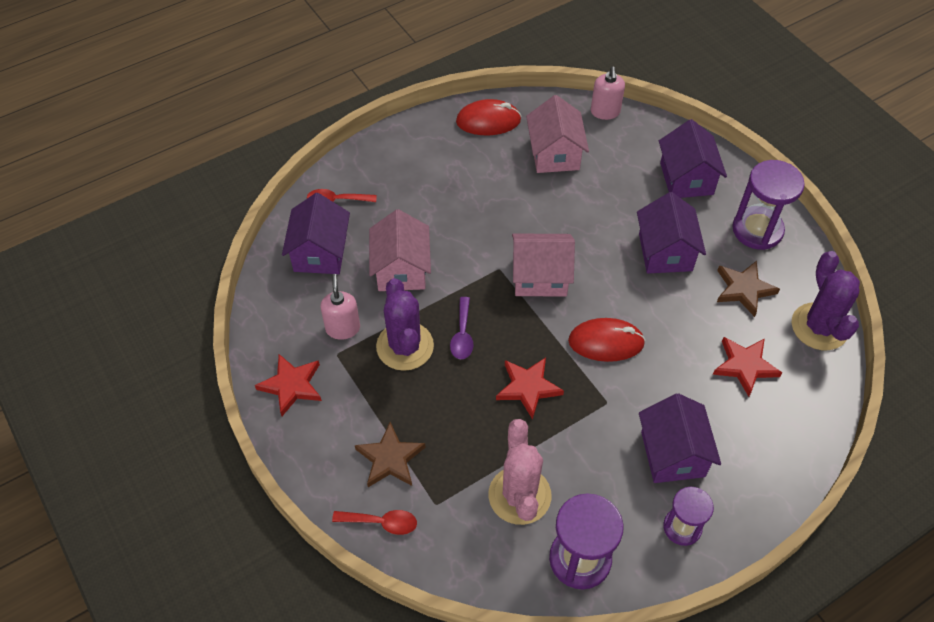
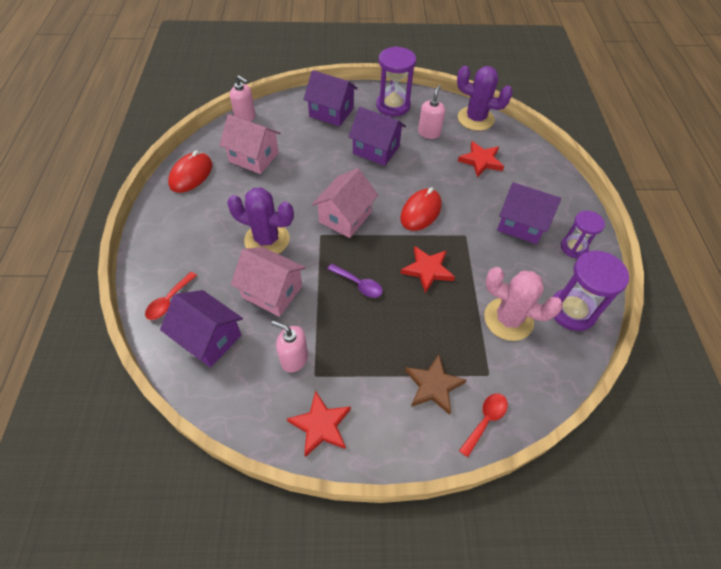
camera: 60 degrees left, 0 degrees up
(405, 346) = (342, 325): purple cactus -> purple cactus (267, 240)
(744, 289) = (429, 133): brown star -> pink soap dispenser

